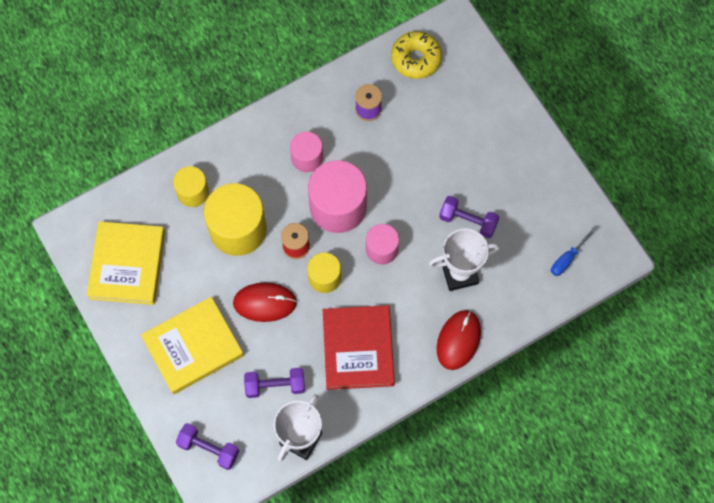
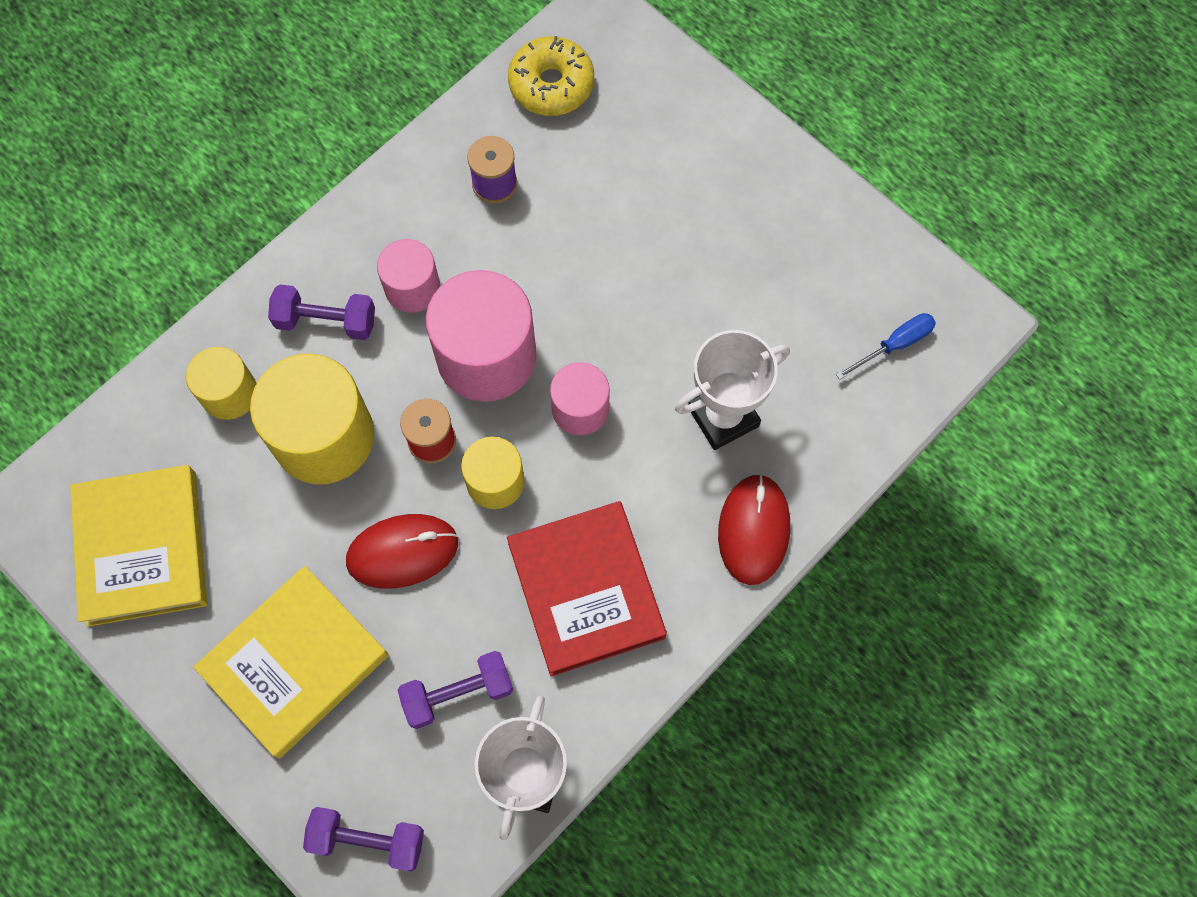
camera: 15 degrees left, 0 degrees up
(468, 221) = (711, 326): purple dumbbell -> purple dumbbell (326, 321)
(568, 258) = (894, 345): blue screwdriver -> blue screwdriver turned 150 degrees counterclockwise

